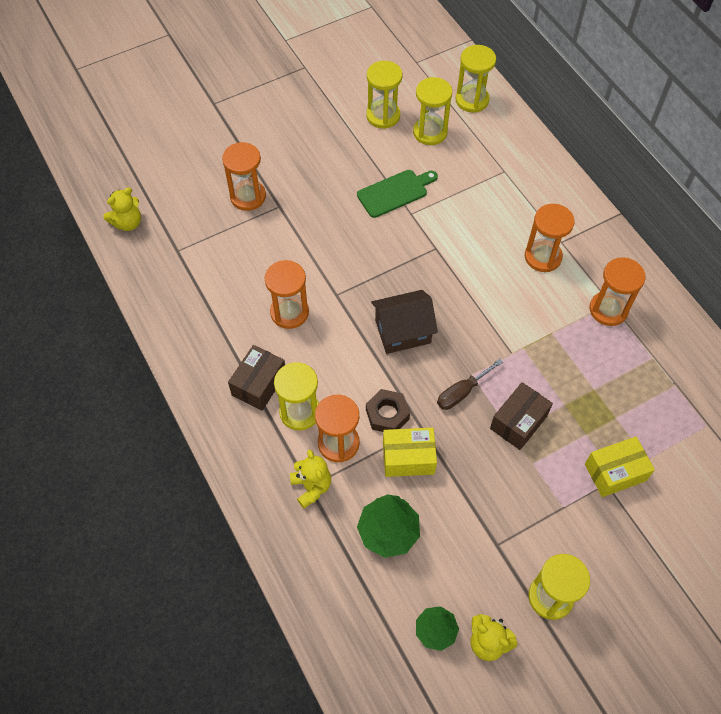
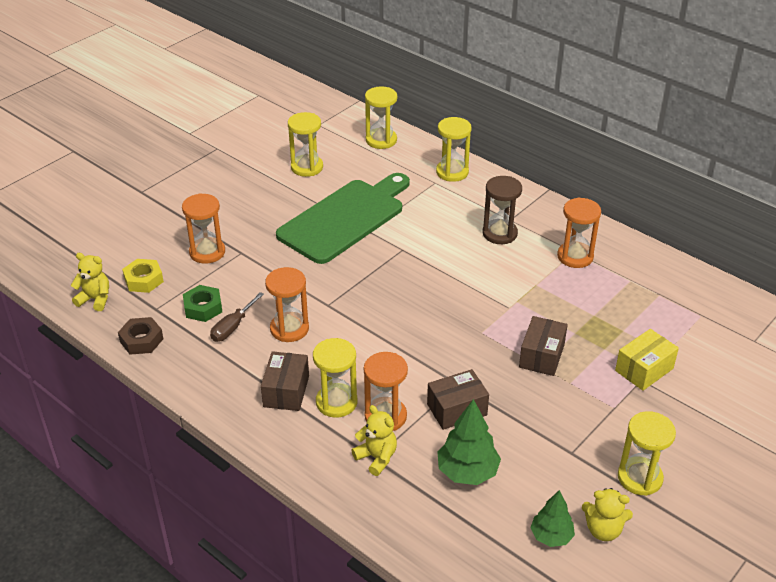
camera: 20 degrees left, 20 degrees down
(128, 223) = (95, 299): yellow teddy bear -> yellow teddy bear turned 105 degrees counterclockwise
(178, 213) = (144, 280): none -> yellow nut
(220, 263) = (203, 308): none -> green nut
(387, 414) = (420, 382): brown nut -> brown nut (141, 340)
(395, 192) = (345, 218): green cutting board -> green cutting board, size x1.98
(403, 331) = (403, 317): brown house -> none
(408, 458) = (457, 409): yellow box -> brown box
(430, 132) = (355, 170): yellow hourglass -> yellow hourglass (452, 172)
(462, 392) = (480, 347): brown screwdriver -> brown screwdriver (233, 327)
(543, 257) = (499, 233): orange hourglass -> brown hourglass

